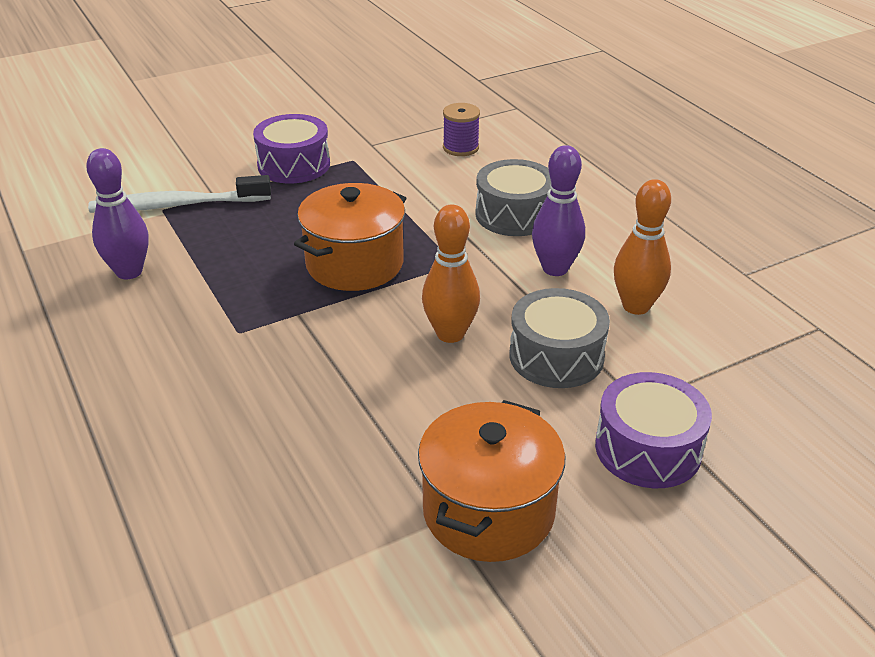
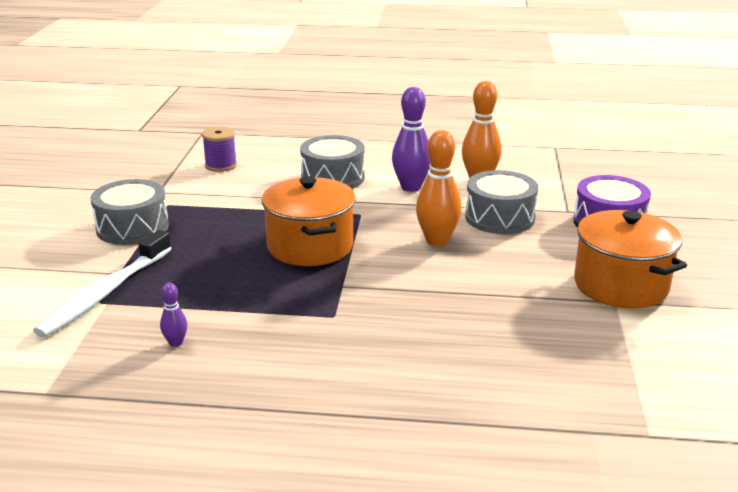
camera: 55 degrees left, 10 degrees down
(129, 272) = (176, 343): purple bowling pin -> purple bowling pin, size x0.49
(294, 165) = (132, 228): purple drum -> grey drum

